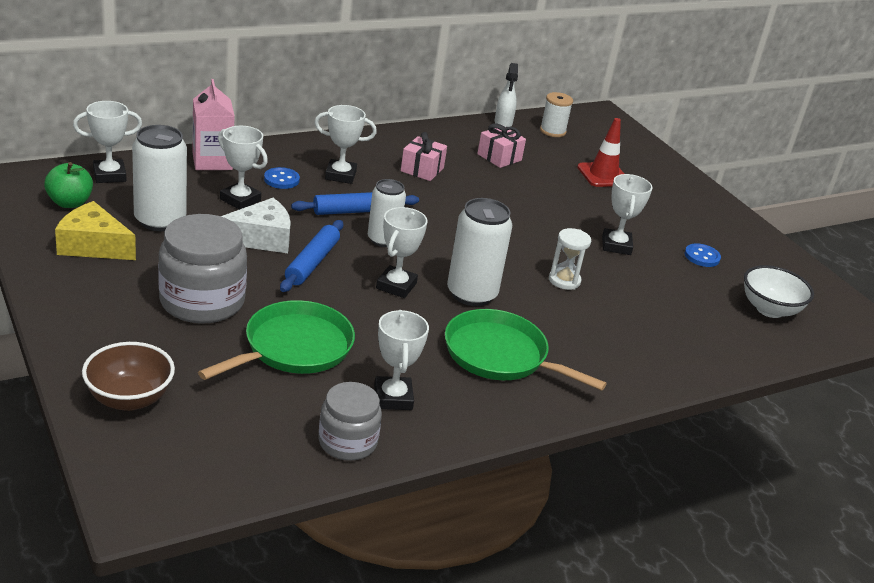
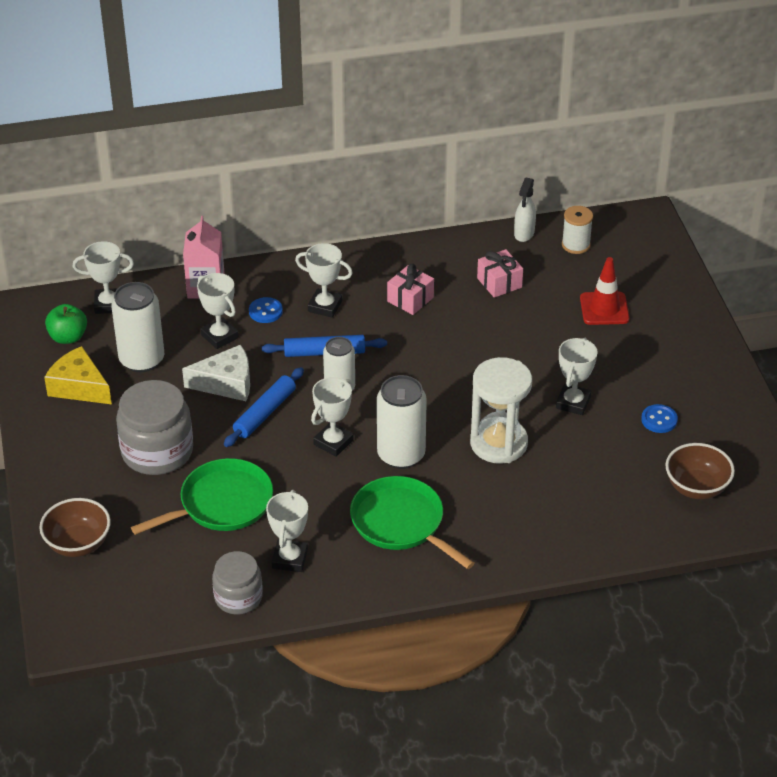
camera: 20 degrees right, 10 degrees up
(564, 280) = (498, 443): white hourglass -> white hourglass, size x1.85
(769, 309) = (696, 487): white bowl -> brown bowl

